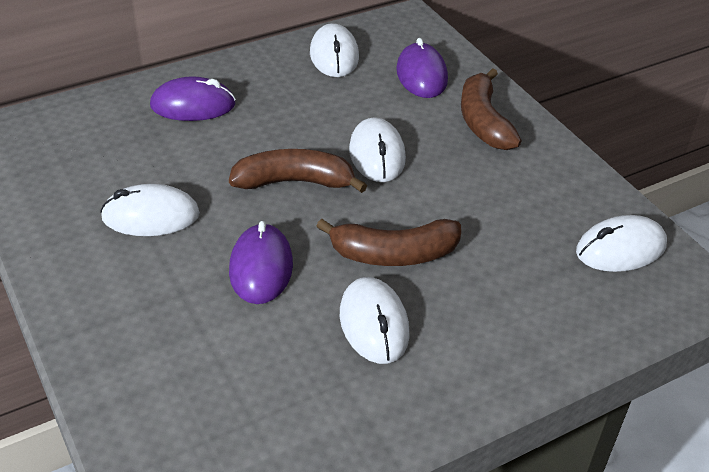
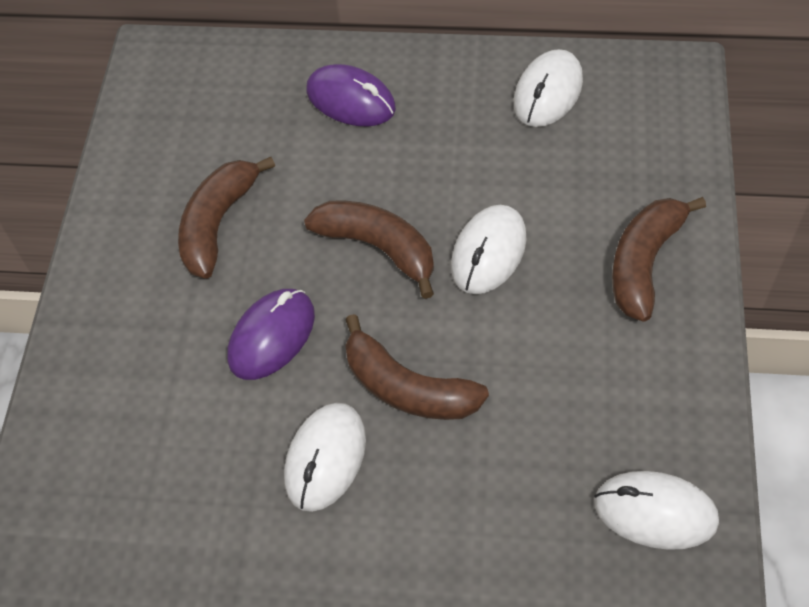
camera: 40 degrees right, 15 degrees up
(150, 216) = (218, 223): white mouse -> brown banana
(421, 75) = (626, 163): purple mouse -> none

